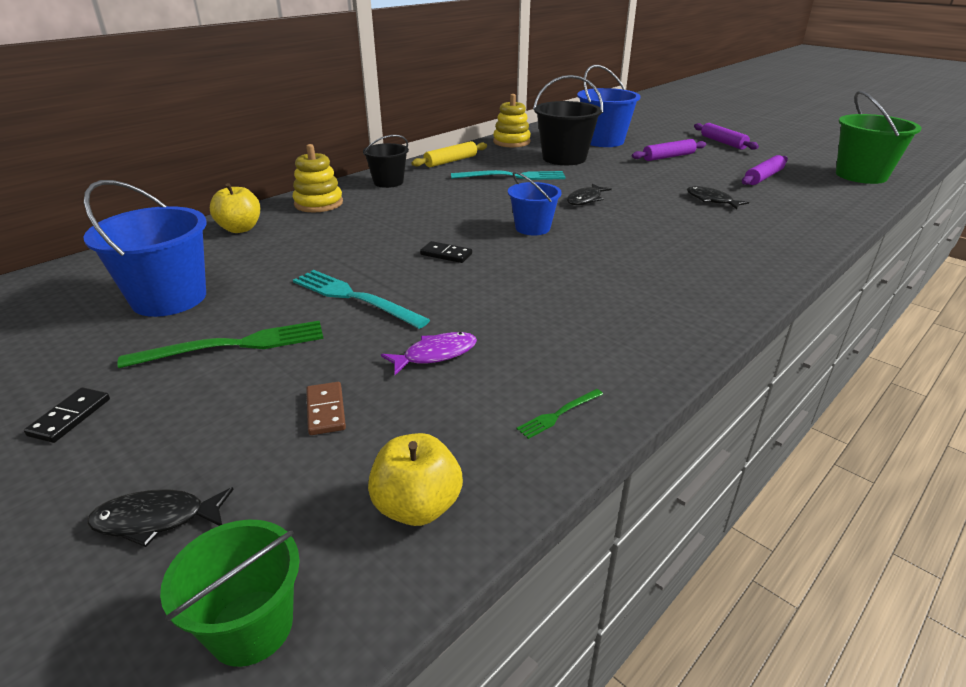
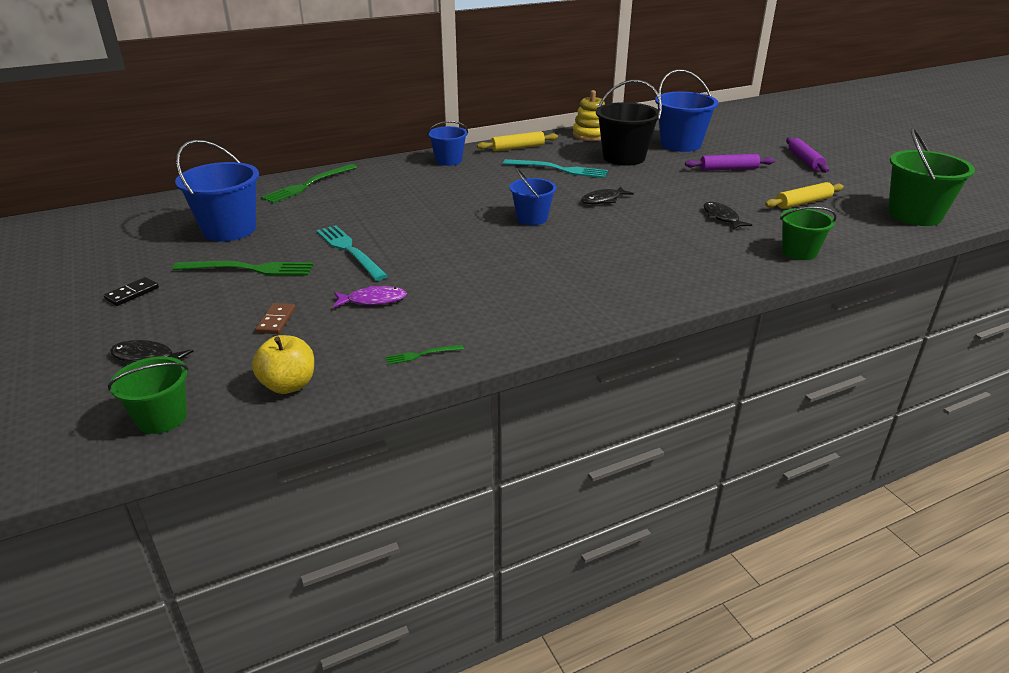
camera: 20 degrees right, 0 degrees up
(240, 229) = (308, 185): yellow apple -> green fork
(318, 203) = (379, 172): yellow stacking toy -> none
(388, 182) = (448, 160): black bucket -> blue bucket
(446, 254) = (443, 229): black domino -> none
(763, 177) = (803, 202): purple rolling pin -> yellow rolling pin
(812, 221) = (799, 252): none -> green bucket

